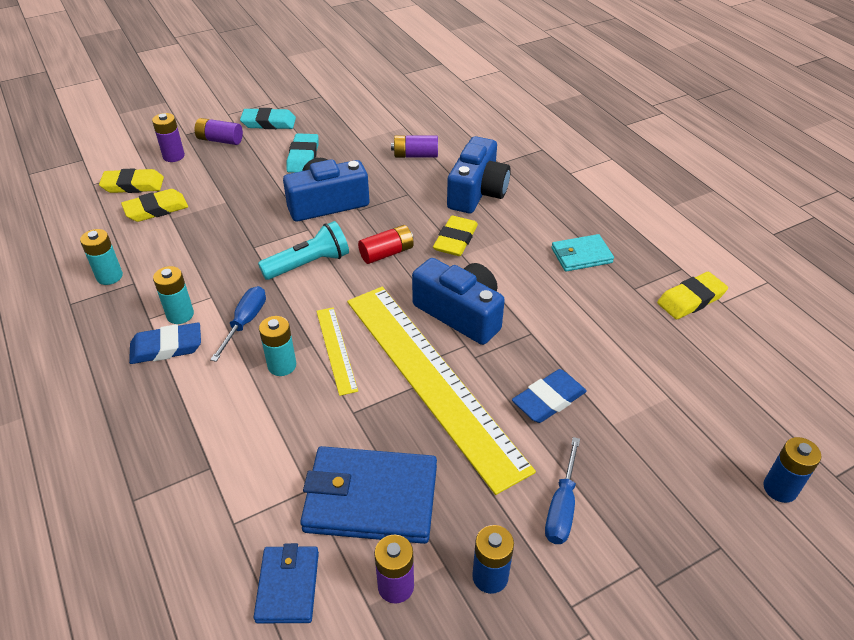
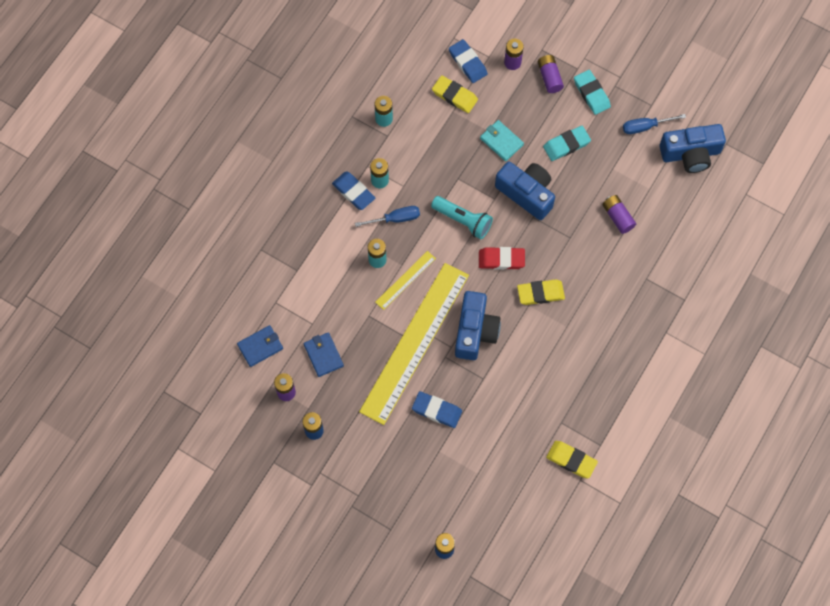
camera: 60 degrees right, 25 degrees up
(133, 185) = (467, 63): yellow eraser -> blue eraser
(370, 498) = (323, 355): blue wallet -> blue wallet, size x0.56
(386, 253) = (501, 259): red battery -> red eraser
(477, 192) = (601, 281): blue camera -> blue camera (690, 154)
(562, 507) = (370, 446): blue screwdriver -> blue screwdriver (645, 127)
(581, 255) = (573, 378): turquoise wallet -> turquoise wallet (501, 141)

